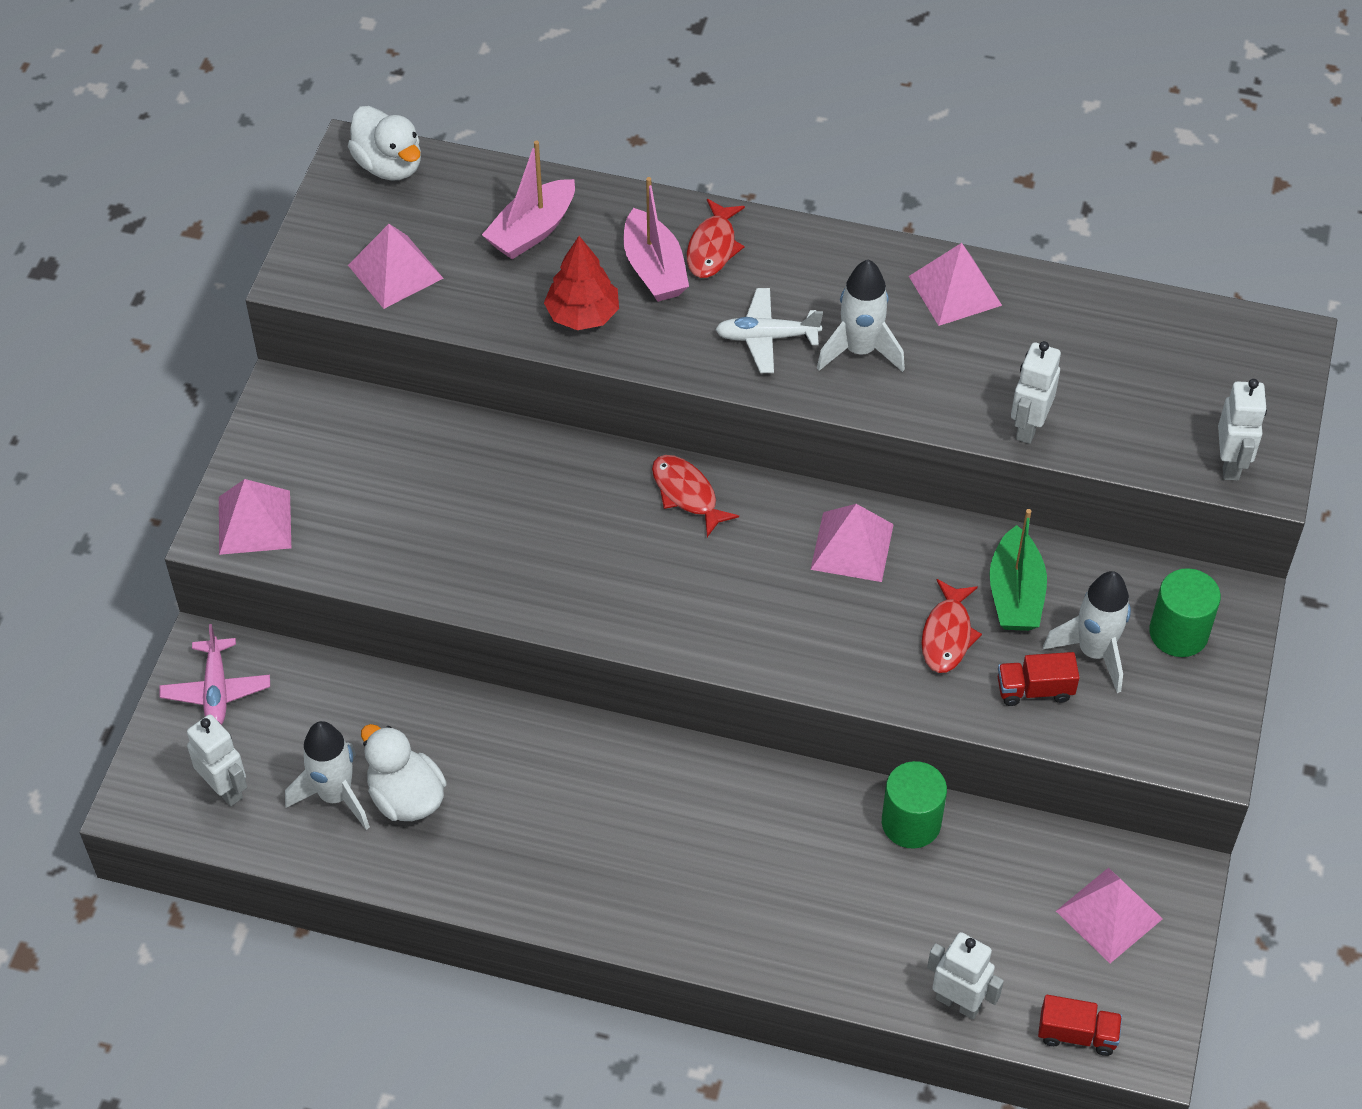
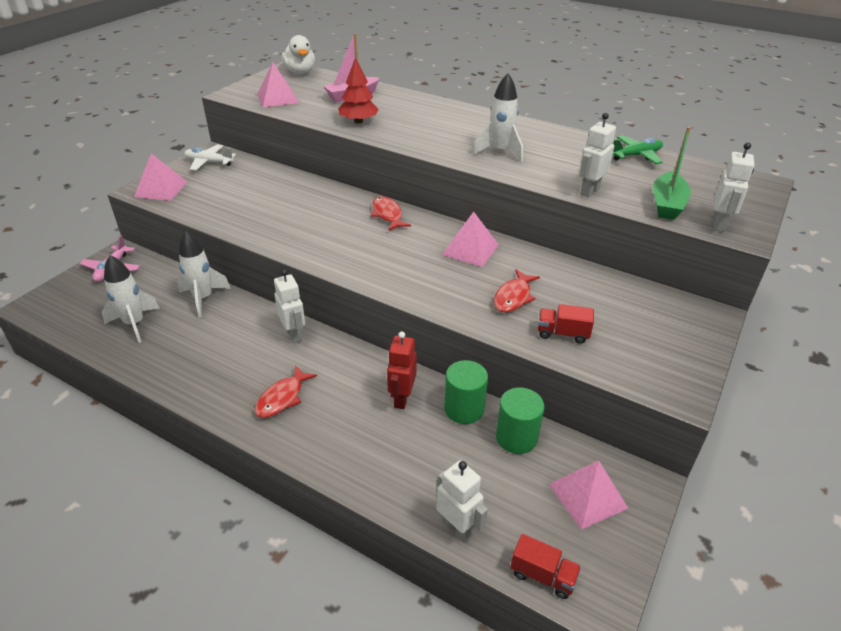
camera: 15 degrees right, 15 degrees down
(225, 788) = (81, 309): white robot -> white robot (294, 335)
(406, 797) = (171, 332): white duck -> none
(654, 269) = (404, 113): pink boat -> none
(712, 248) = (438, 111): red fish -> red fish (282, 398)
(767, 337) = (450, 140): white plane -> white plane (209, 162)
(816, 828) = (401, 398): none -> red robot
(955, 290) = (562, 140): pink pyramid -> none
(1015, 594) = (563, 286): green boat -> green boat (667, 204)
(1085, 309) = (636, 155): none -> green plane
(1094, 652) = (608, 322): white rocket -> white rocket (203, 298)
(1178, 633) = (669, 323): green cylinder -> green cylinder (516, 437)

